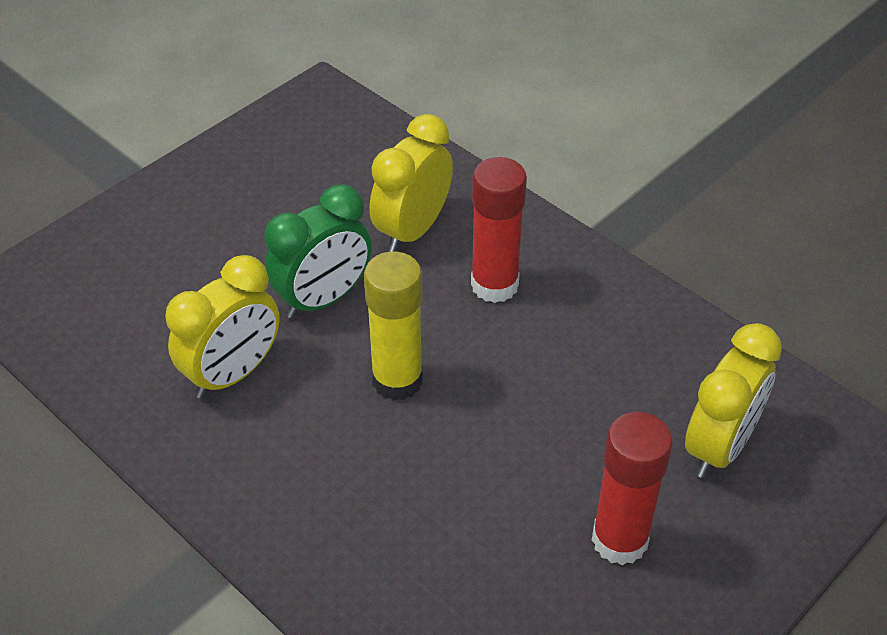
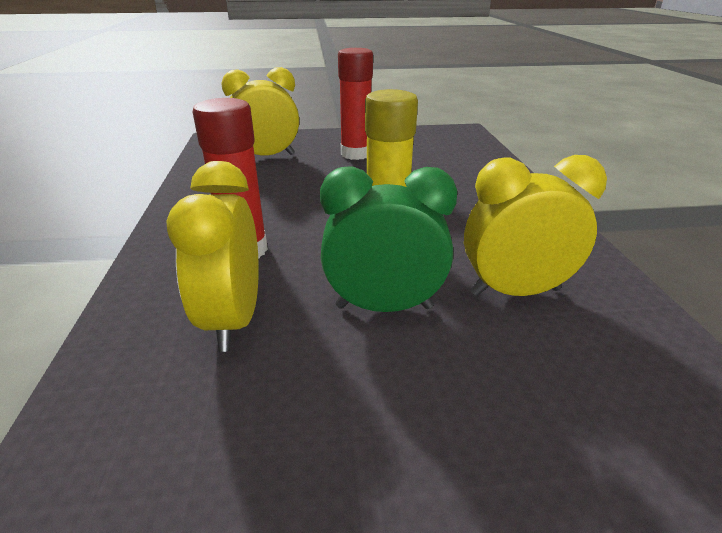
camera: 140 degrees left, 15 degrees down
(412, 230) = (233, 320): yellow clock -> yellow clock turned 105 degrees clockwise

